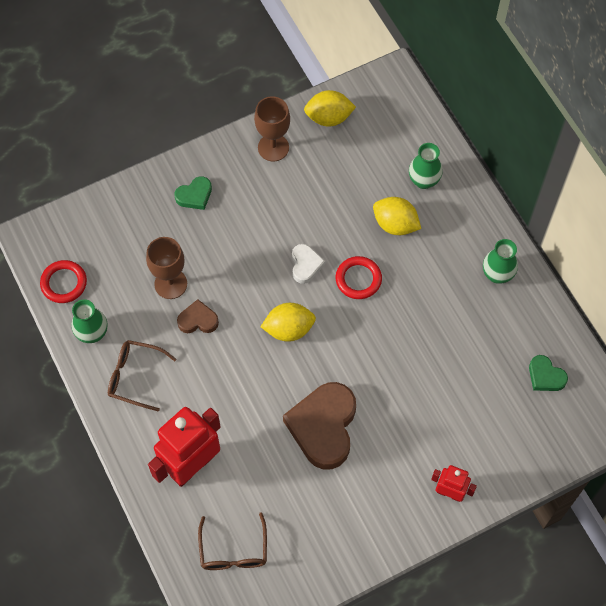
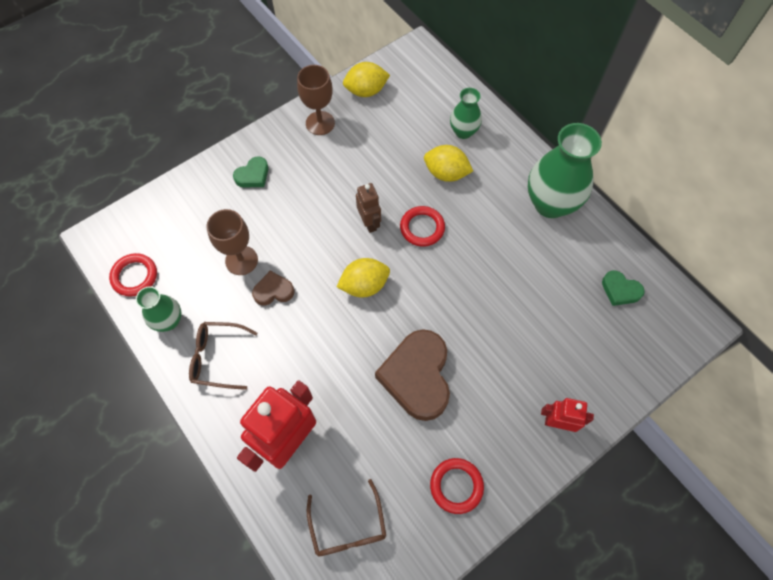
camera: 10 degrees left, 0 degrees up
(305, 265) = (369, 222): white heart -> brown robot
(340, 532) = (456, 486): none -> red ring
(497, 274) = (550, 203): green vase -> green vase, size x1.83

